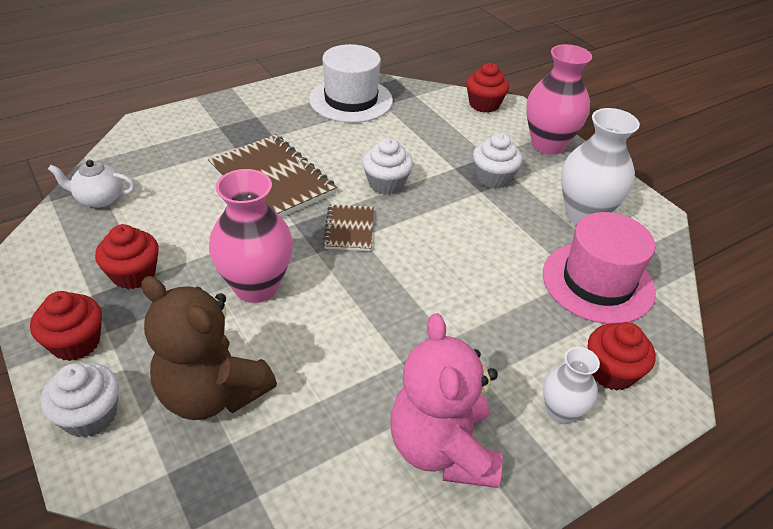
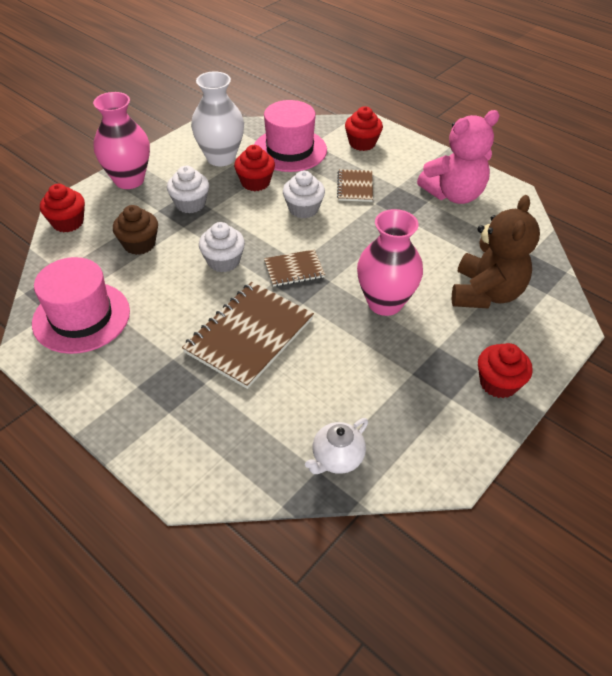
camera: 105 degrees left, 5 degrees up
(90, 415) = (542, 345): white cupcake -> white cupcake (303, 209)
(99, 199) = (337, 458): white teapot -> white teapot turned 60 degrees clockwise
(134, 274) = (415, 381): red cupcake -> red cupcake (255, 182)
(351, 100) = (81, 317): white hat -> pink hat
(436, 138) = (139, 244): none -> brown cupcake
(493, 327) = (355, 187): none -> brown notebook
(561, 412) = (402, 158): white vase -> none

